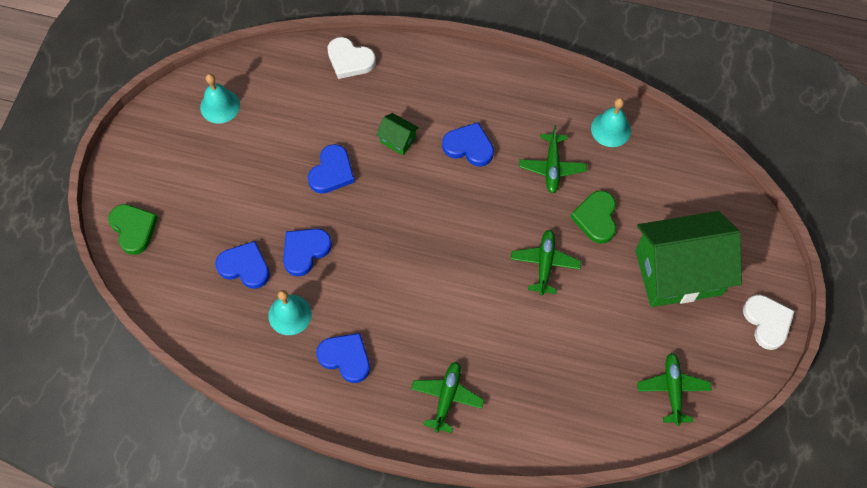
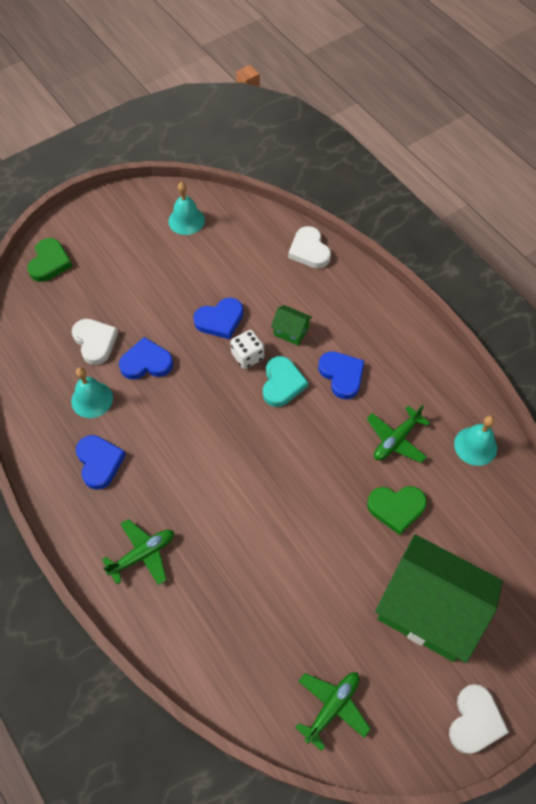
camera: 40 degrees right, 5 degrees down
(245, 267) = (95, 342): blue heart -> white heart
(382, 185) = (247, 356): none -> white dice
(398, 140) = (291, 332): green house -> green house turned 45 degrees counterclockwise
(429, 187) = (282, 383): none -> turquoise heart
(544, 264) = (318, 512): green plane -> none
(596, 218) = (396, 508): green heart -> green heart turned 135 degrees counterclockwise

